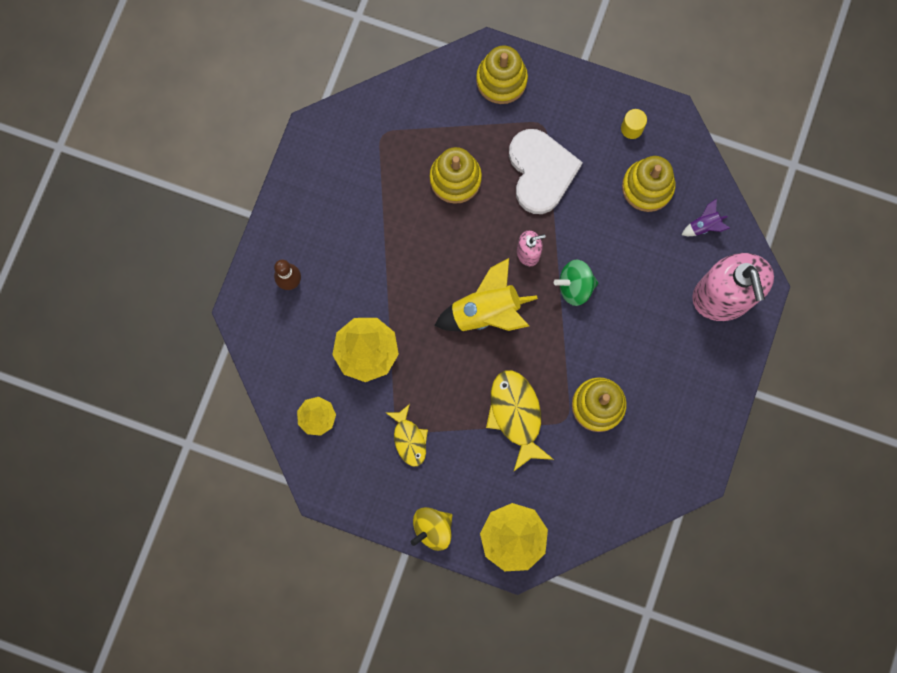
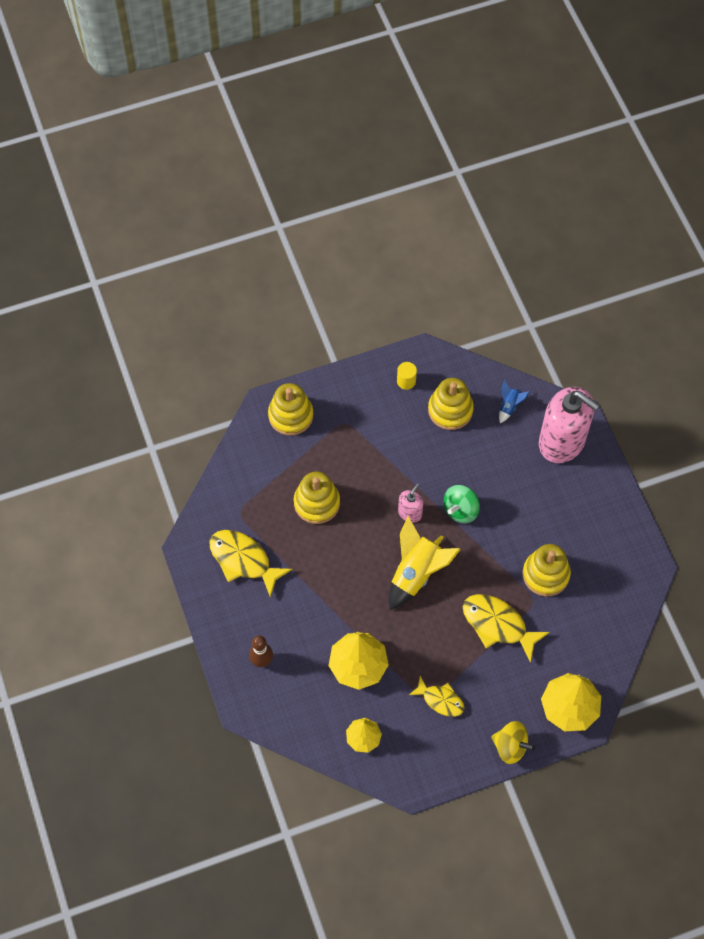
camera: 40 degrees left, 15 degrees down
(349, 180) = (243, 560): none -> yellow fish
(432, 528) = (510, 747): yellow spinning top -> yellow spinning top turned 75 degrees counterclockwise
(541, 172) = (371, 454): white heart -> none
(704, 226) = (509, 406): purple rocket -> blue rocket

